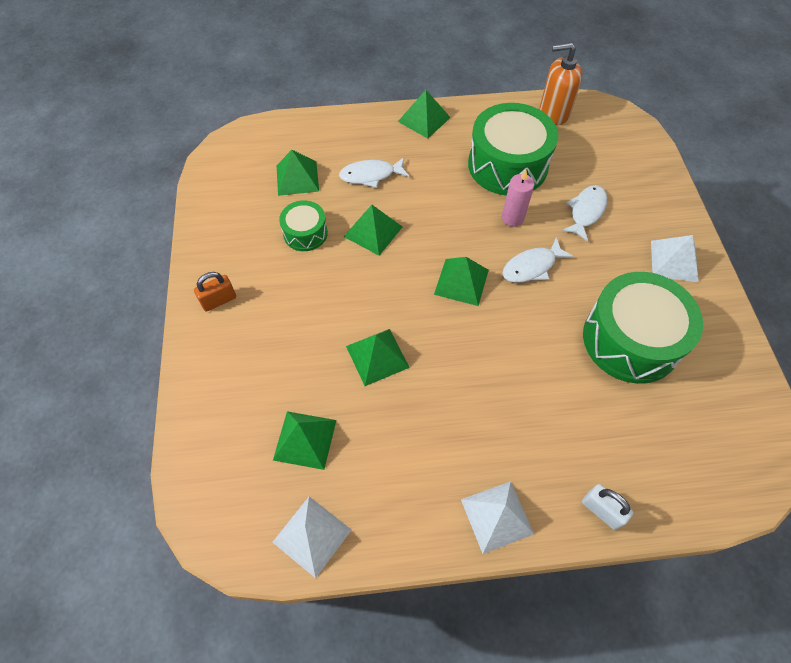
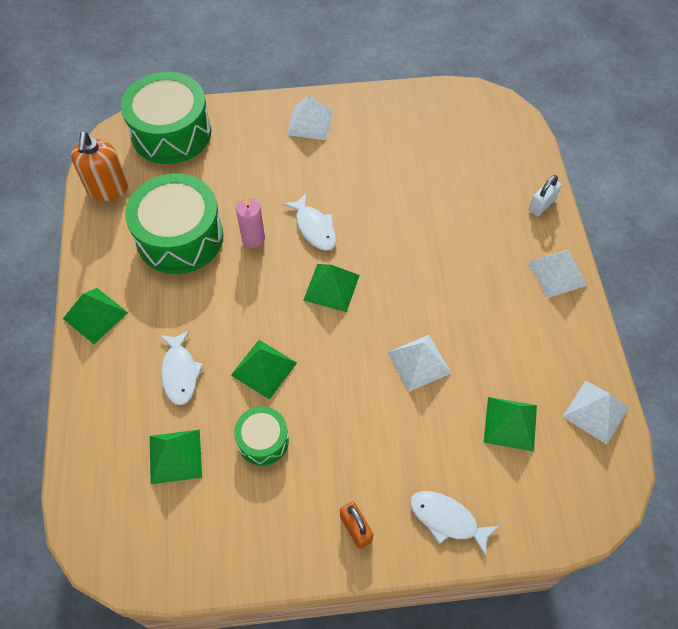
camera: 90 degrees left, 0 degrees up
(377, 356) = (419, 362): green pyramid -> white pyramid
(586, 211) = (249, 178): white fish -> white fish (447, 519)
(630, 340) = (392, 165): green drum -> green drum (171, 133)

